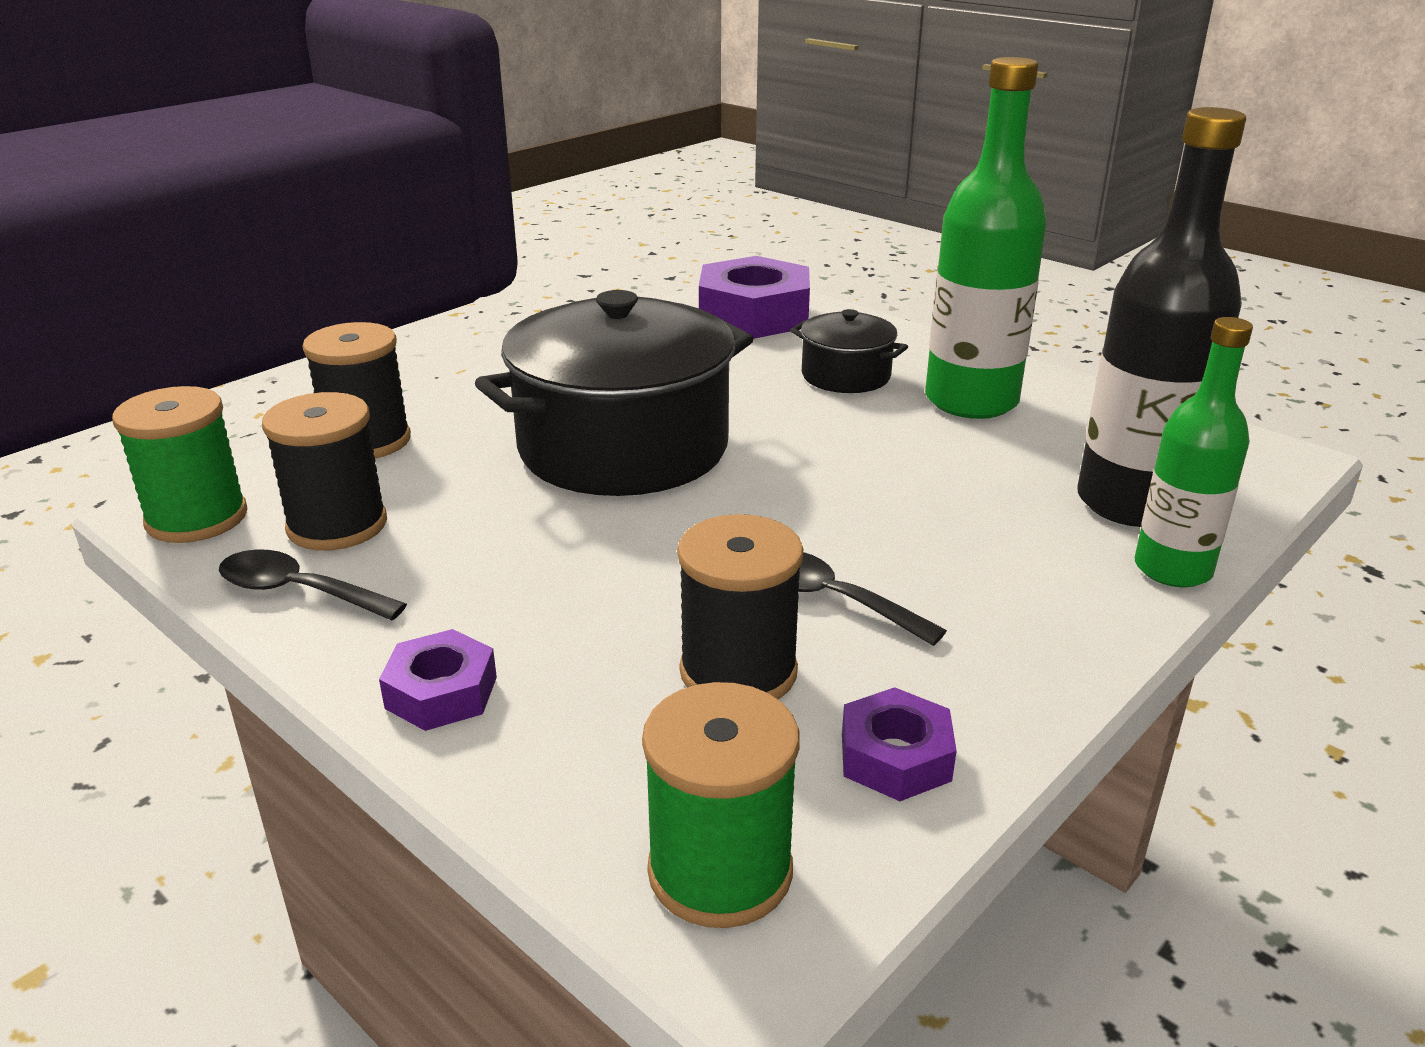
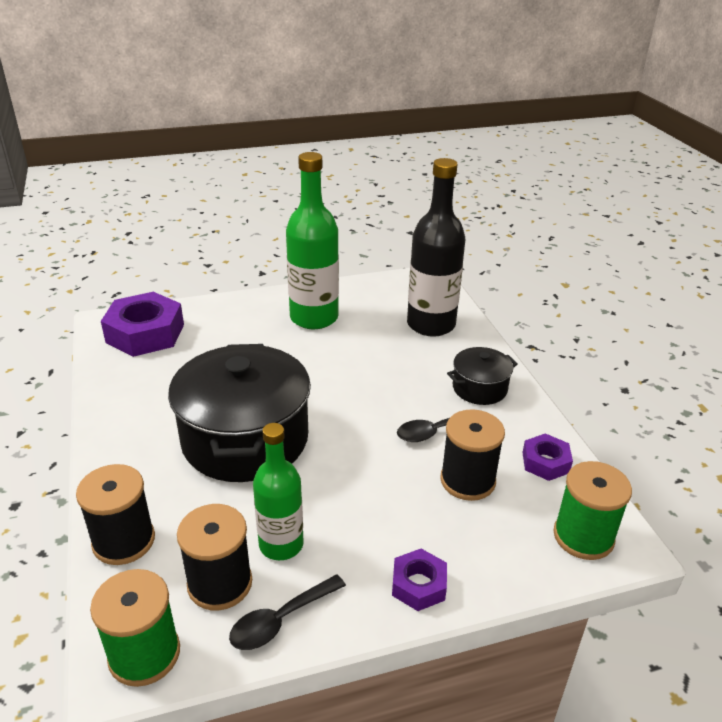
camera: 60 degrees left, 5 degrees up
(846, 376) = (250, 338): black pot -> black pot (479, 388)
(1172, 569) = (480, 341): green bottle -> green bottle (281, 544)

